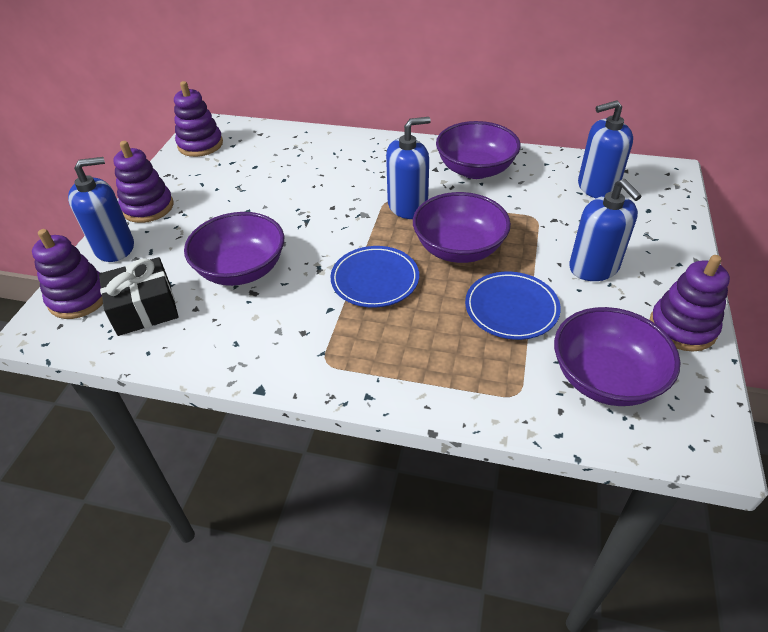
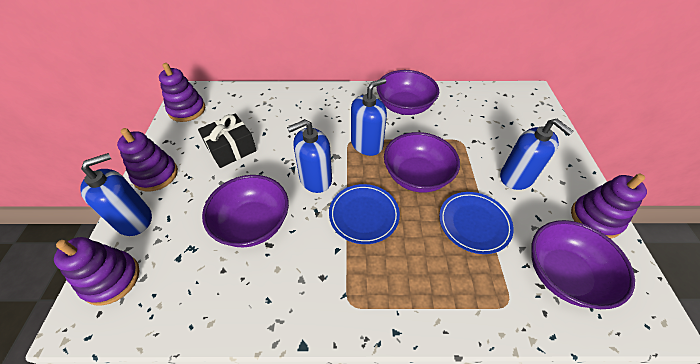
camera: 15 degrees left, 5 degrees up
(144, 308) = (176, 279): black gift -> black gift (231, 148)
(597, 187) = (492, 110): blue soap dispenser -> blue soap dispenser (315, 179)

